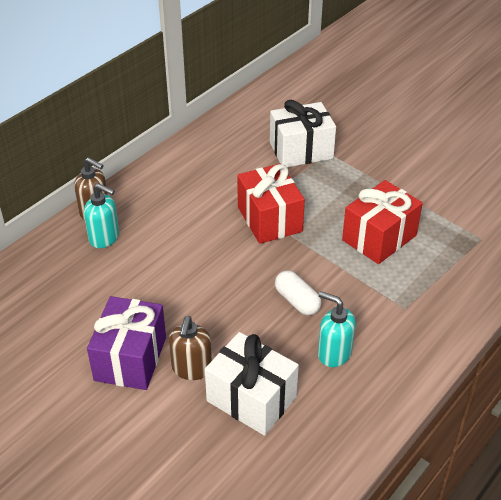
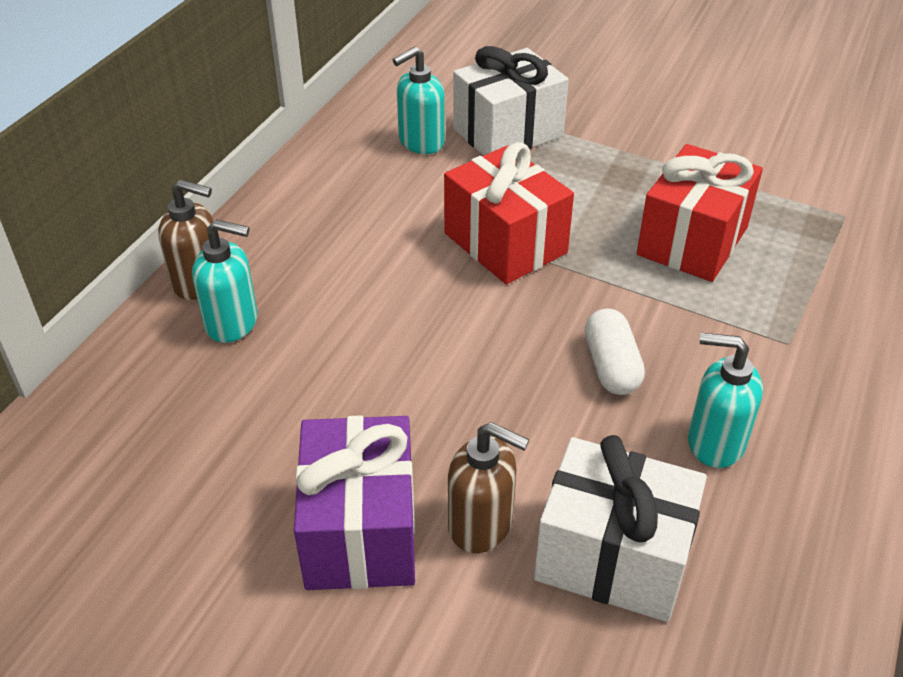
camera: 15 degrees left, 0 degrees up
(191, 368) = (481, 525): brown soap dispenser -> brown soap dispenser turned 60 degrees counterclockwise
(247, 148) = (421, 142): none -> turquoise soap dispenser
(297, 301) = (611, 366): white capsule -> white capsule turned 45 degrees clockwise

